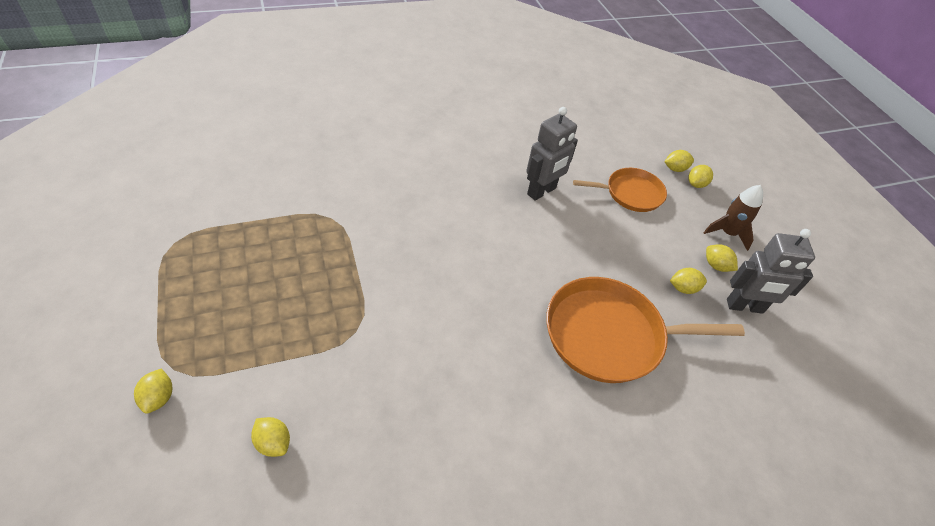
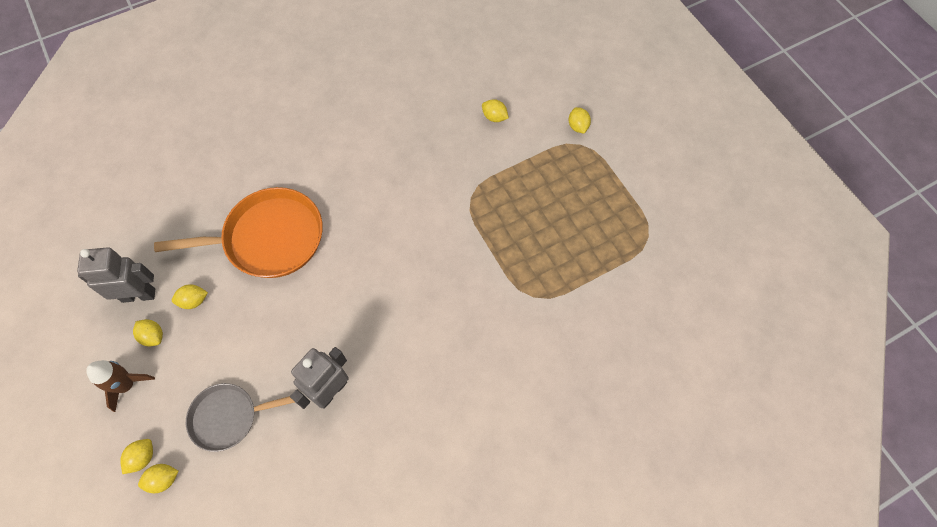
camera: 175 degrees right, 15 degrees up
(630, 193) = (228, 417): orange pan -> grey pan

